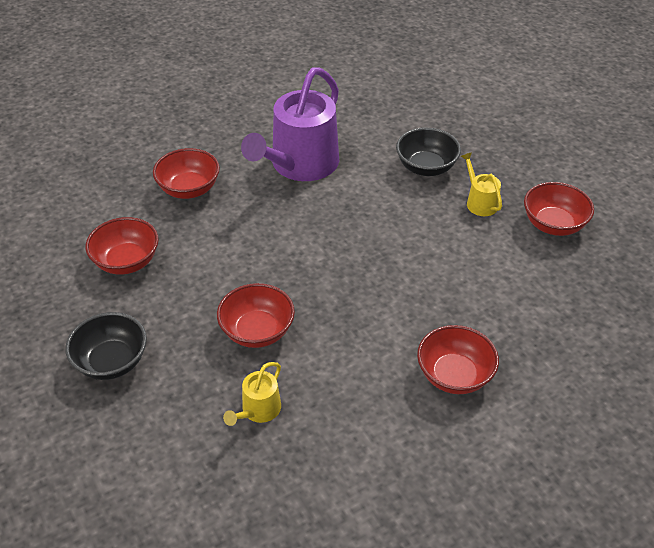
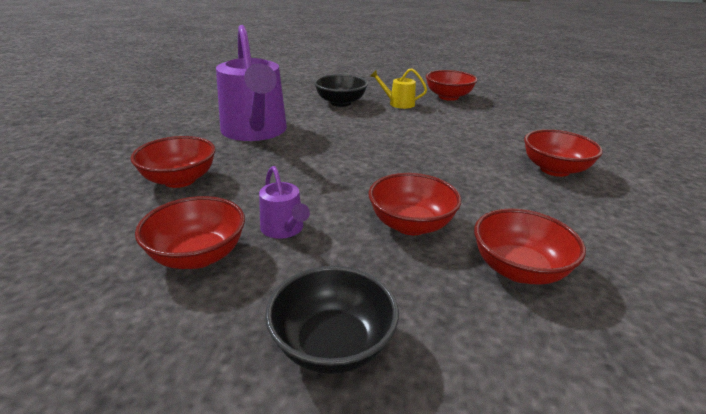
camera: 50 degrees left, 15 degrees down
(187, 276) = (284, 229): none -> purple watering can
(258, 410) = (519, 269): yellow watering can -> red bowl

